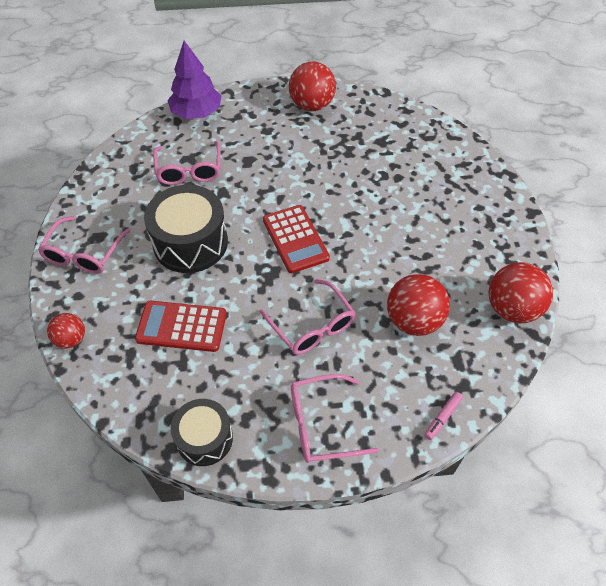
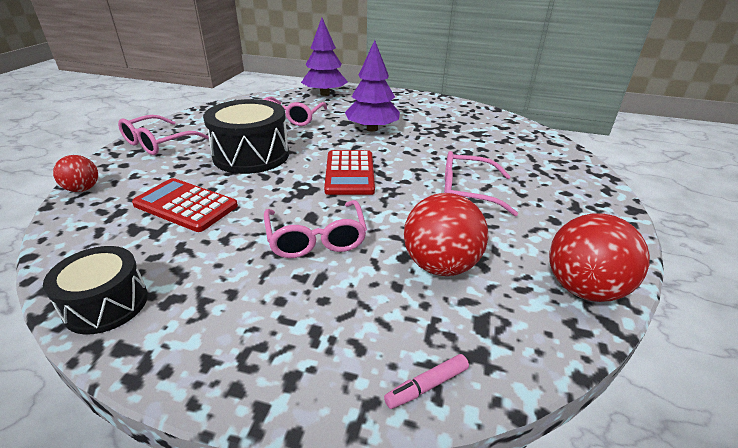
camera: 20 degrees right, 20 degrees down
(281, 165) = (372, 129): none -> purple tree
(312, 105) = (424, 105): red ball -> none
(322, 424) = (252, 336): pink glasses -> pink glasses (467, 191)

